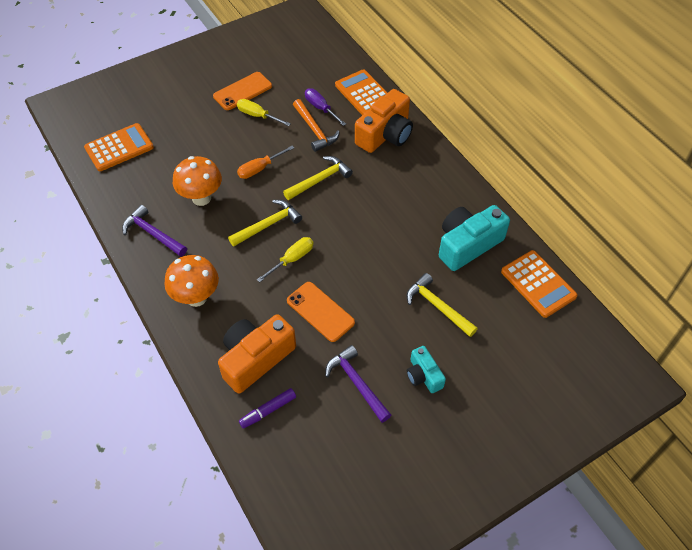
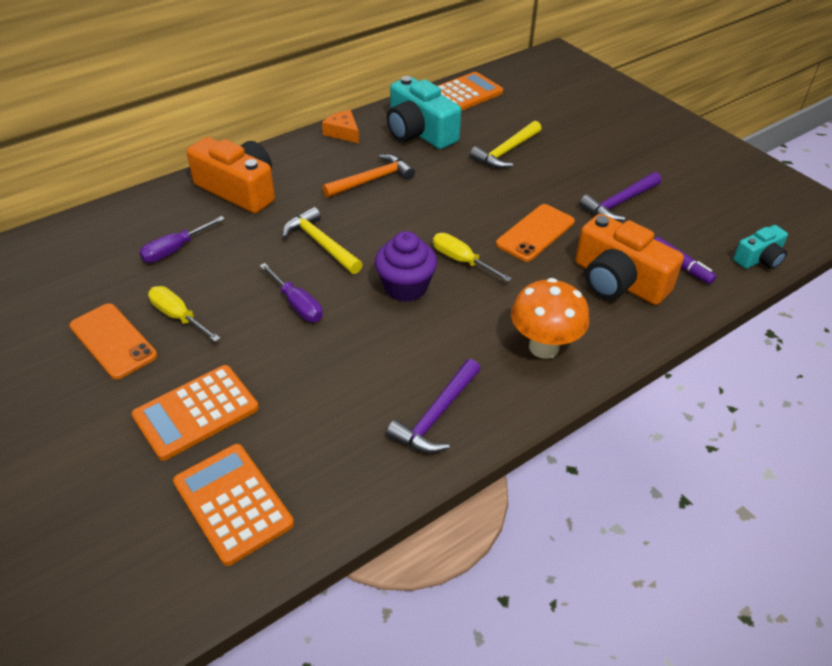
camera: 95 degrees left, 10 degrees down
(201, 198) = (358, 365): orange mushroom -> none
(258, 116) = (178, 317): yellow screwdriver -> yellow screwdriver turned 105 degrees clockwise
(260, 168) = (297, 304): orange screwdriver -> purple screwdriver
(268, 225) = (405, 287): yellow hammer -> purple cupcake
(315, 130) = (222, 253): orange hammer -> orange hammer (372, 180)
(364, 94) = (153, 209): orange calculator -> orange calculator (196, 412)
(423, 375) = (593, 161): turquoise camera -> turquoise camera (759, 259)
(464, 193) = (343, 132): none -> orange cheese

